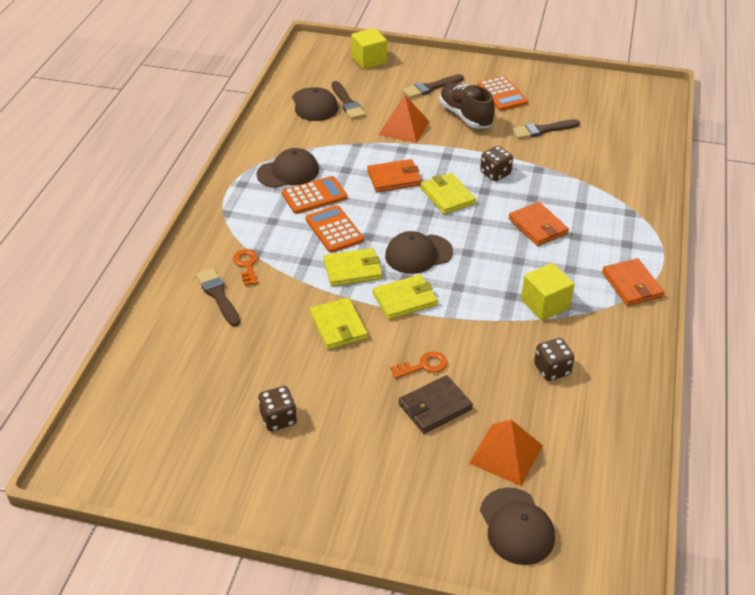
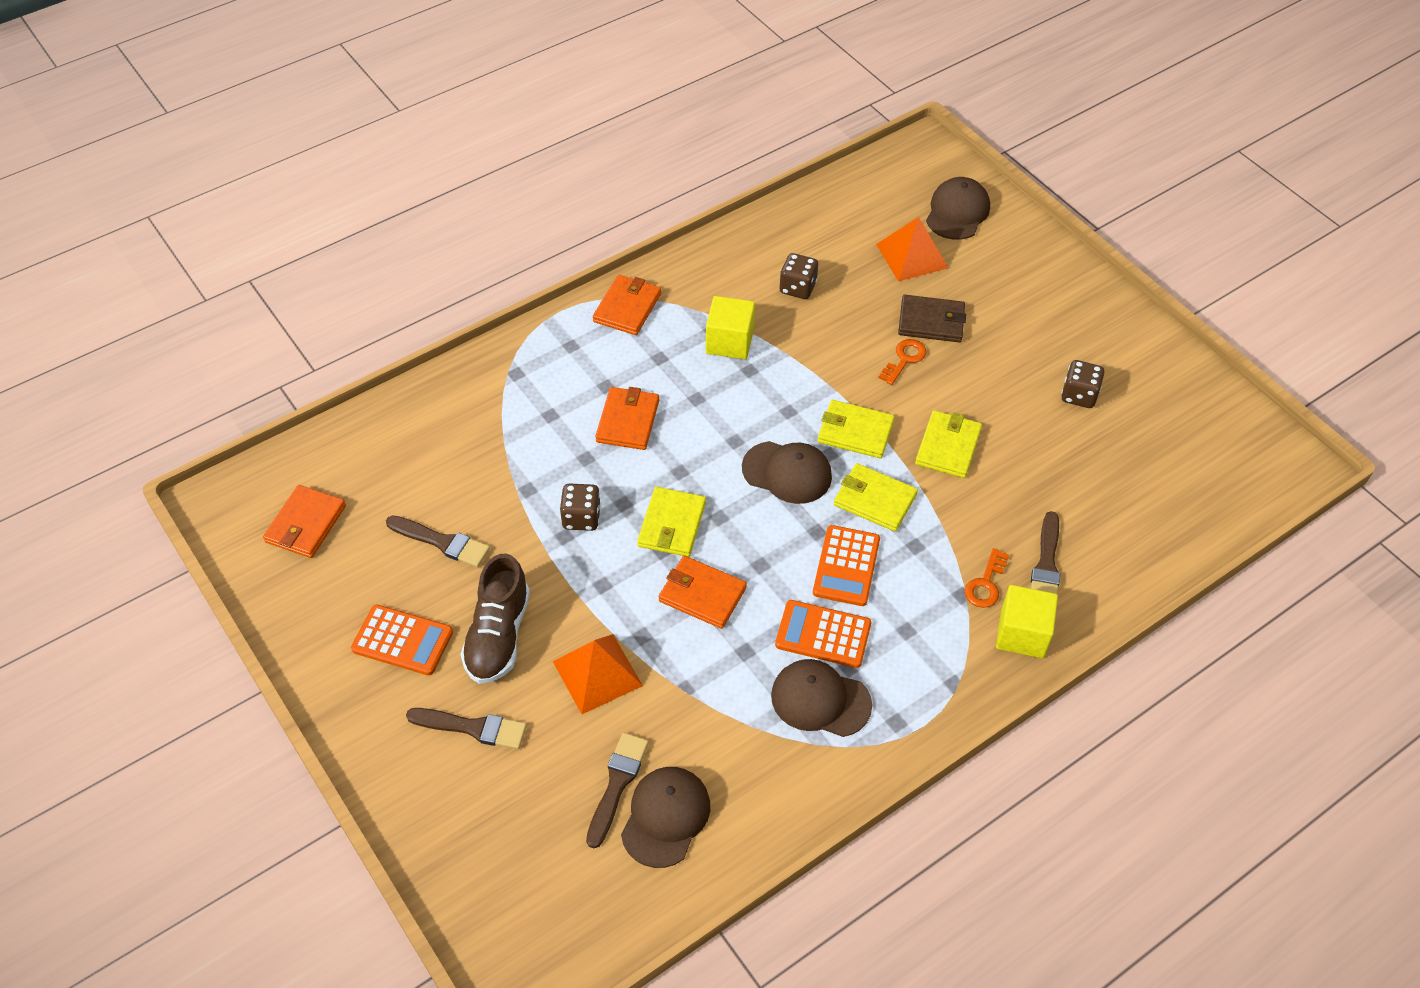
camera: 140 degrees left, 10 degrees up
(369, 60) = (484, 867): yellow cube -> yellow cube (1022, 634)
(424, 366) = (904, 359): orange key -> orange key turned 105 degrees clockwise
(502, 94) = (402, 641): orange calculator -> orange calculator turned 90 degrees clockwise
(609, 103) = (306, 524): none -> orange wallet

